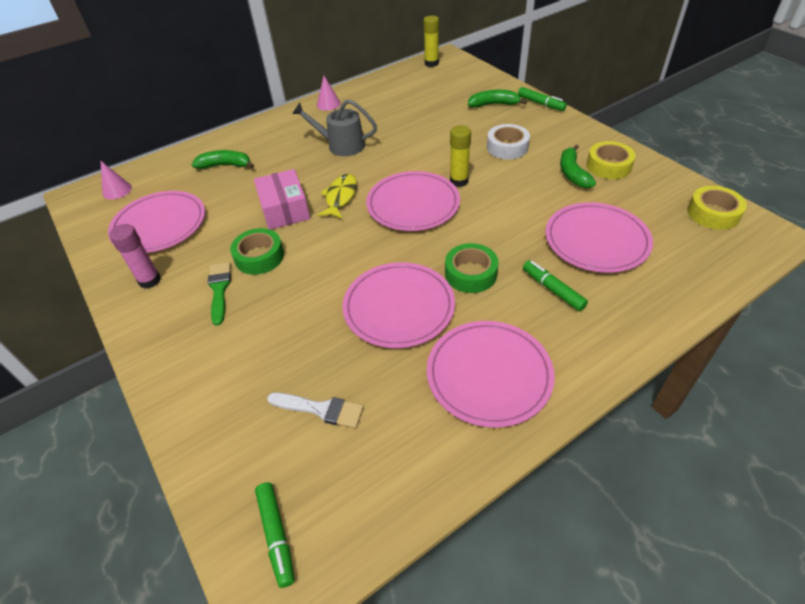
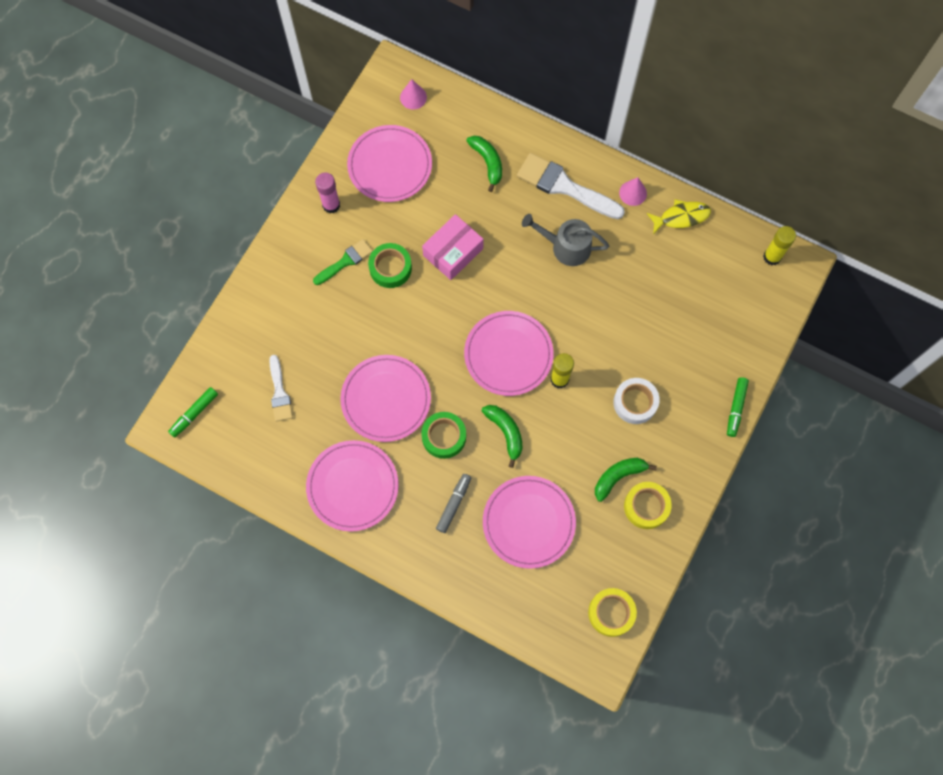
camera: 60 degrees right, 25 degrees up
(289, 133) = (564, 186): none -> white brush
(340, 197) = (490, 289): yellow fish -> yellow fish (681, 217)
(341, 145) = (566, 247): grey watering can -> grey watering can turned 60 degrees counterclockwise
(493, 104) = (711, 360): green banana -> green banana (505, 432)
(553, 289) = (454, 504): green marker -> grey marker

